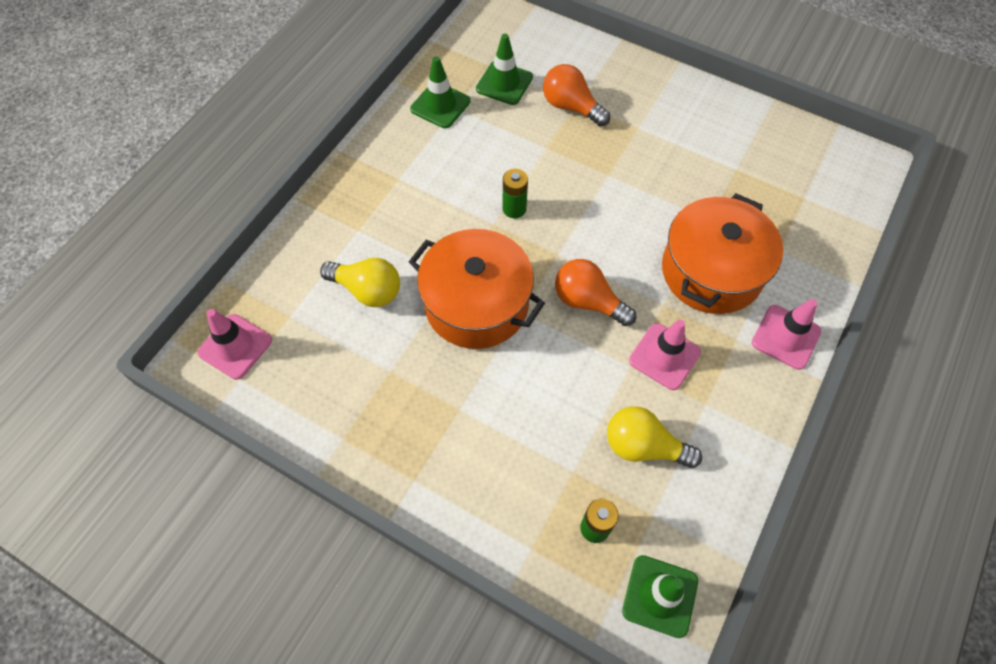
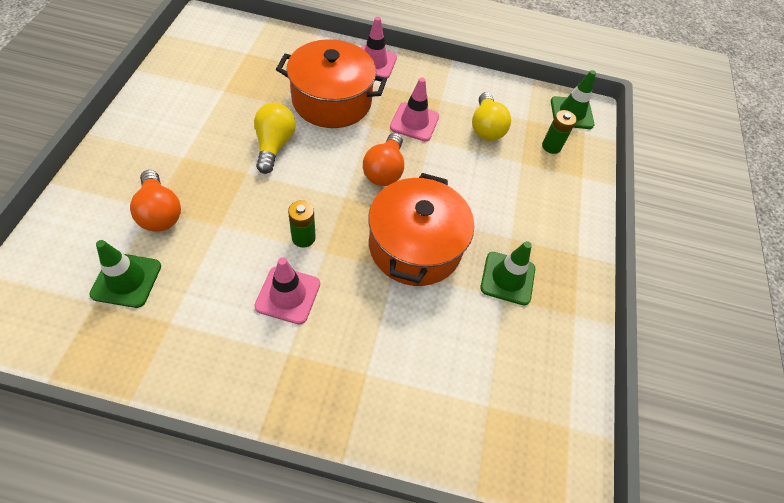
camera: 115 degrees left, 5 degrees down
(235, 346) = (541, 447): pink traffic cone -> pink traffic cone (288, 295)
(367, 290) = (433, 340): yellow light bulb -> yellow light bulb (274, 145)
(440, 105) = (168, 339): green traffic cone -> green traffic cone (507, 278)
(571, 107) = (160, 212): orange light bulb -> orange light bulb turned 45 degrees counterclockwise

